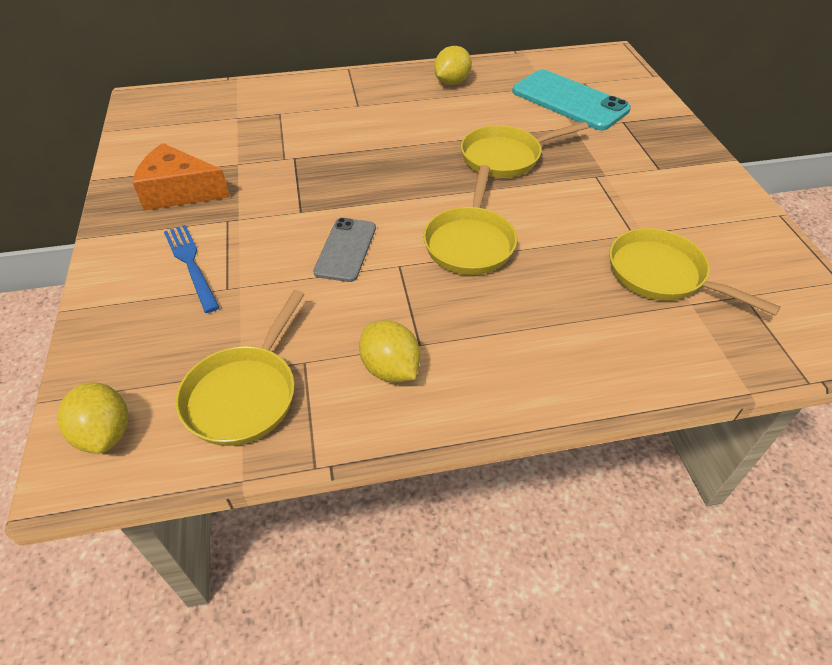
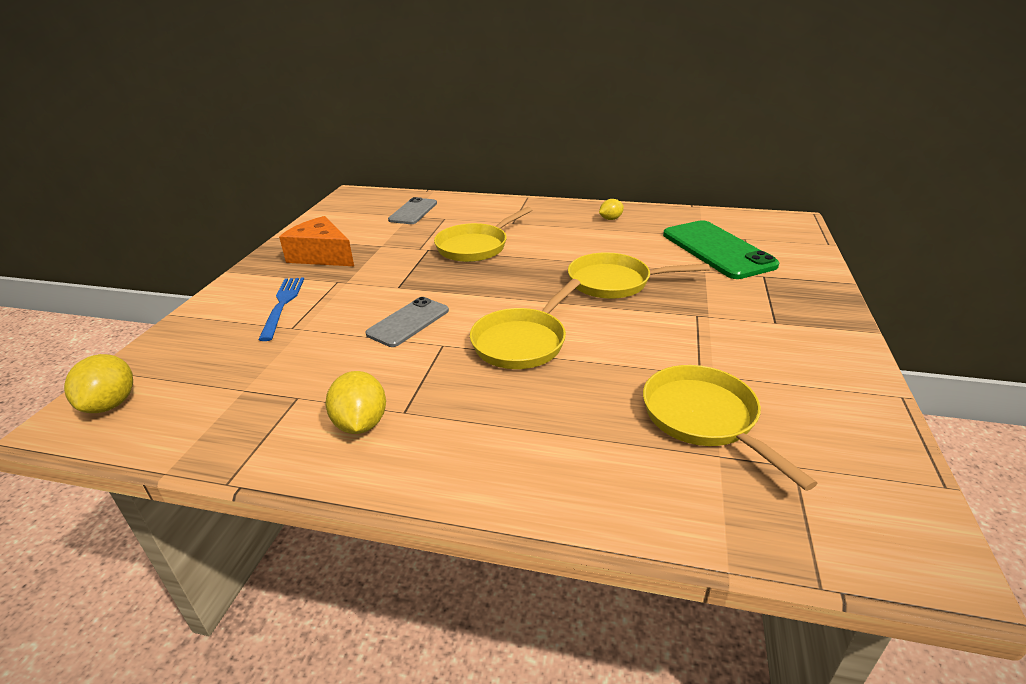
camera: 25 degrees right, 15 degrees down
(236, 111) = (413, 211): none -> grey phone
(244, 394) = (230, 407): yellow pan -> yellow pan (475, 247)
(451, 82) = (610, 219): yellow lemon -> yellow lemon, size x0.61
(569, 100) = (717, 250): turquoise phone -> green phone

